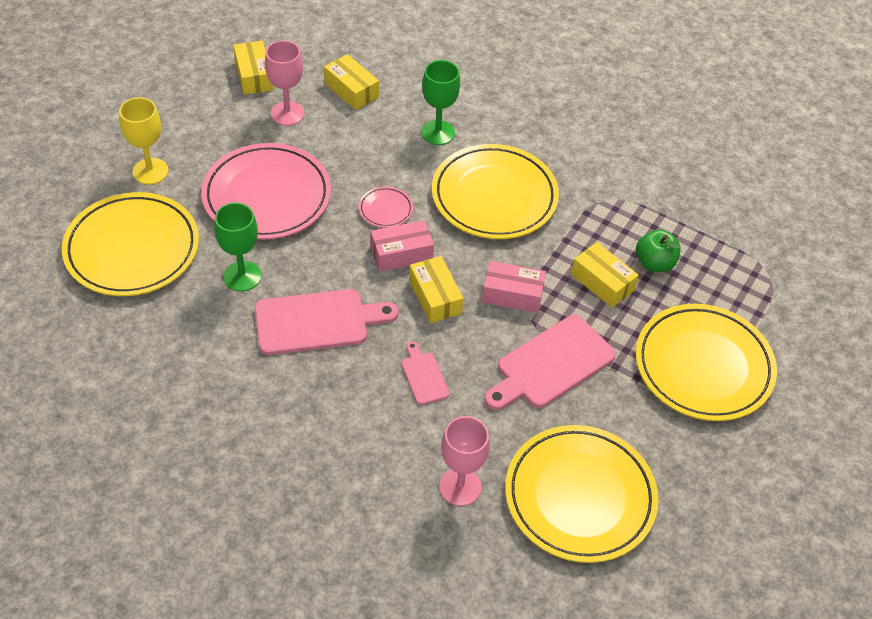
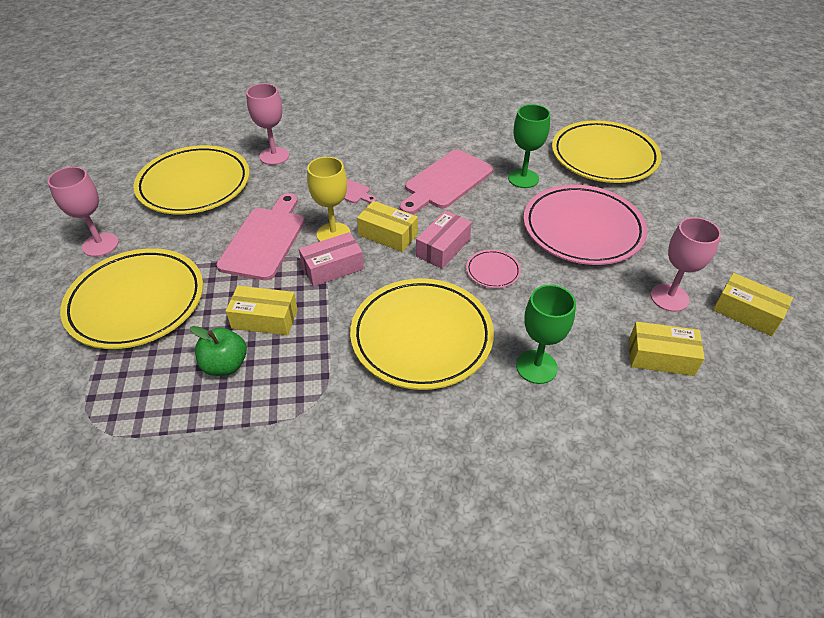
camera: 145 degrees right, 5 degrees down
(150, 171) = (674, 199): yellow goblet -> yellow goblet (333, 234)
(717, 464) = (100, 244): none -> pink goblet

